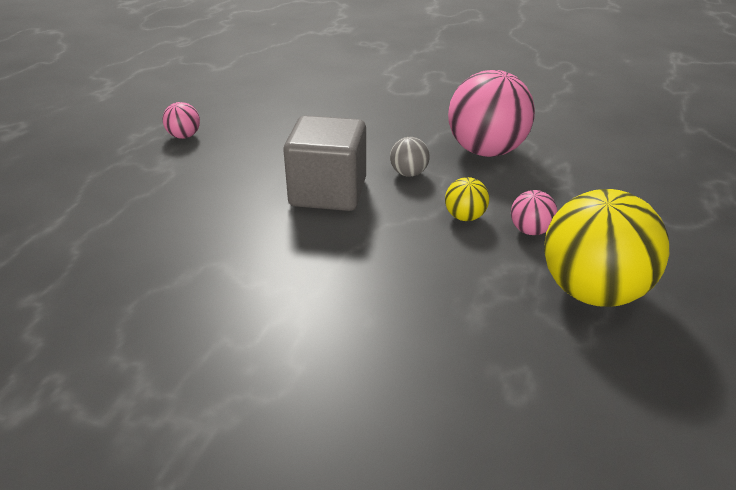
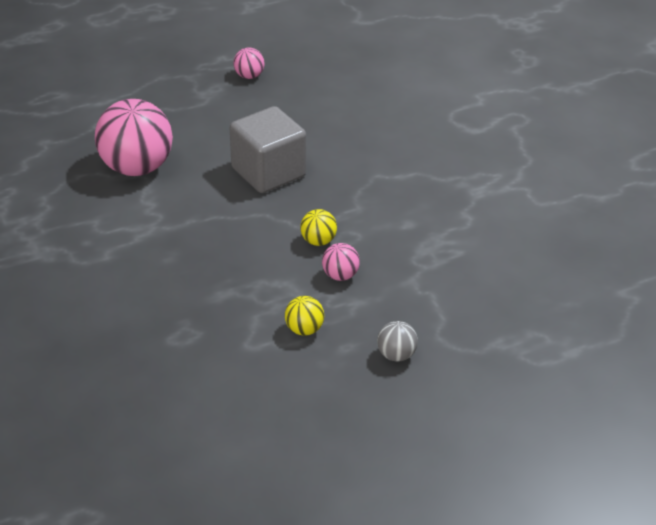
camera: 45 degrees right, 5 degrees up
(408, 173) = (338, 190): grey ball -> grey ball (396, 355)
(486, 151) = (421, 207): pink ball -> pink ball (137, 168)
(592, 292) = (304, 329): yellow ball -> yellow ball, size x0.45

